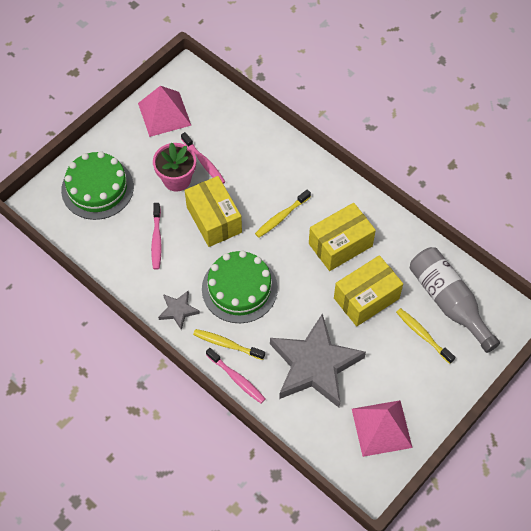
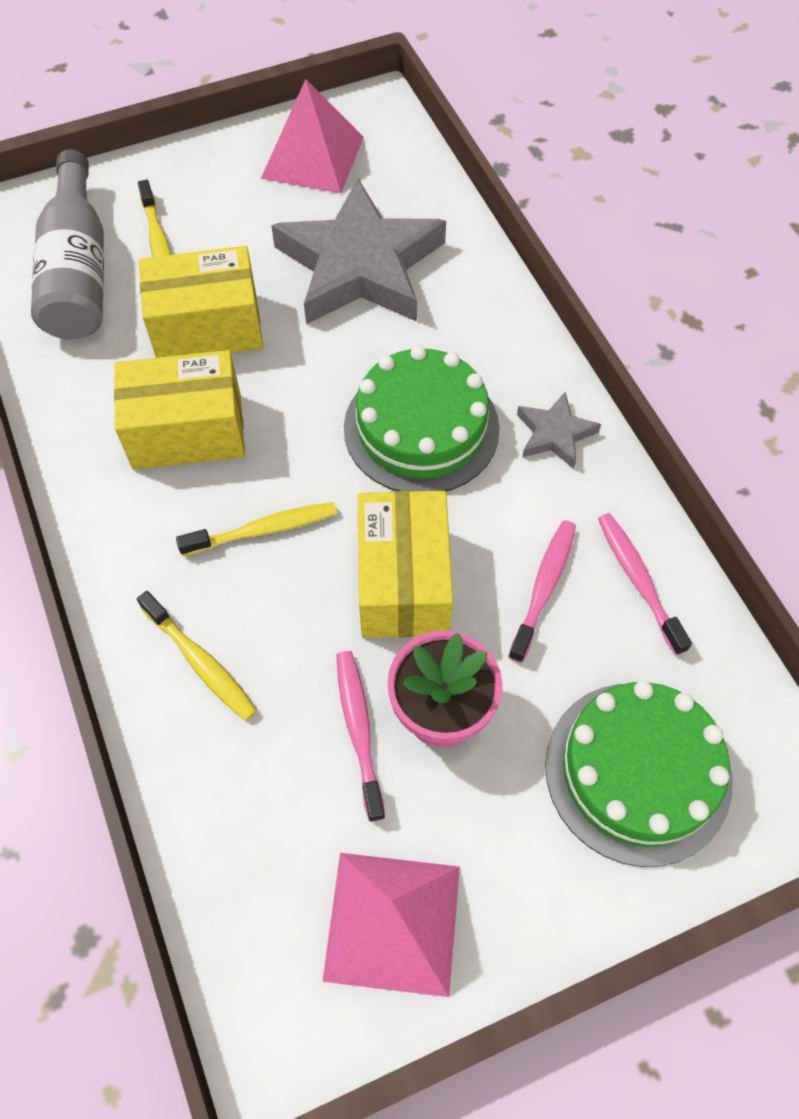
camera: 155 degrees left, 0 degrees up
(227, 344) = (491, 347): yellow toothbrush -> yellow toothbrush (201, 662)
(237, 379) = (499, 292): pink toothbrush -> pink toothbrush (638, 580)

